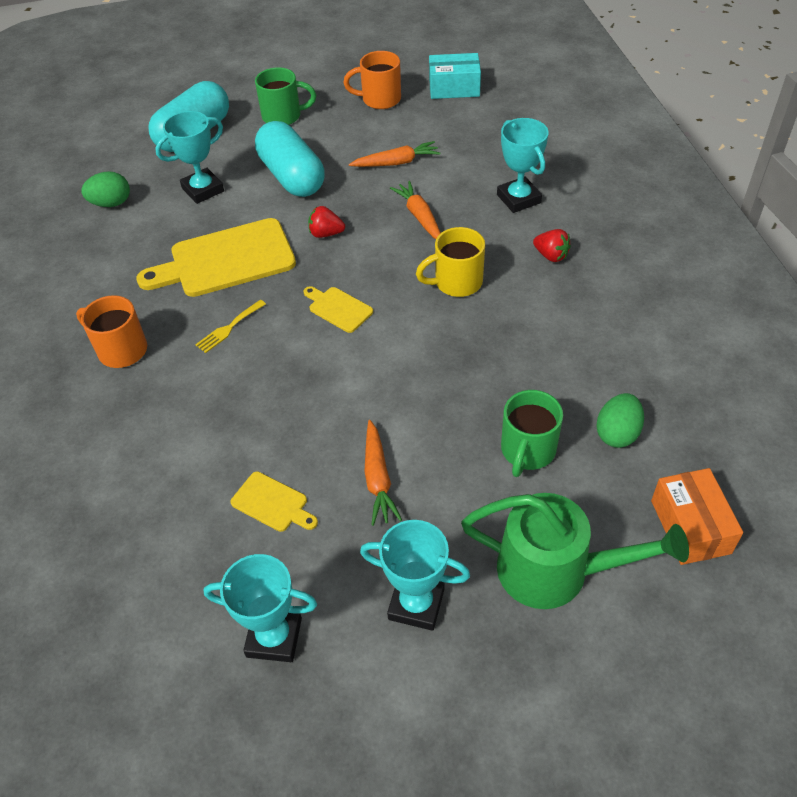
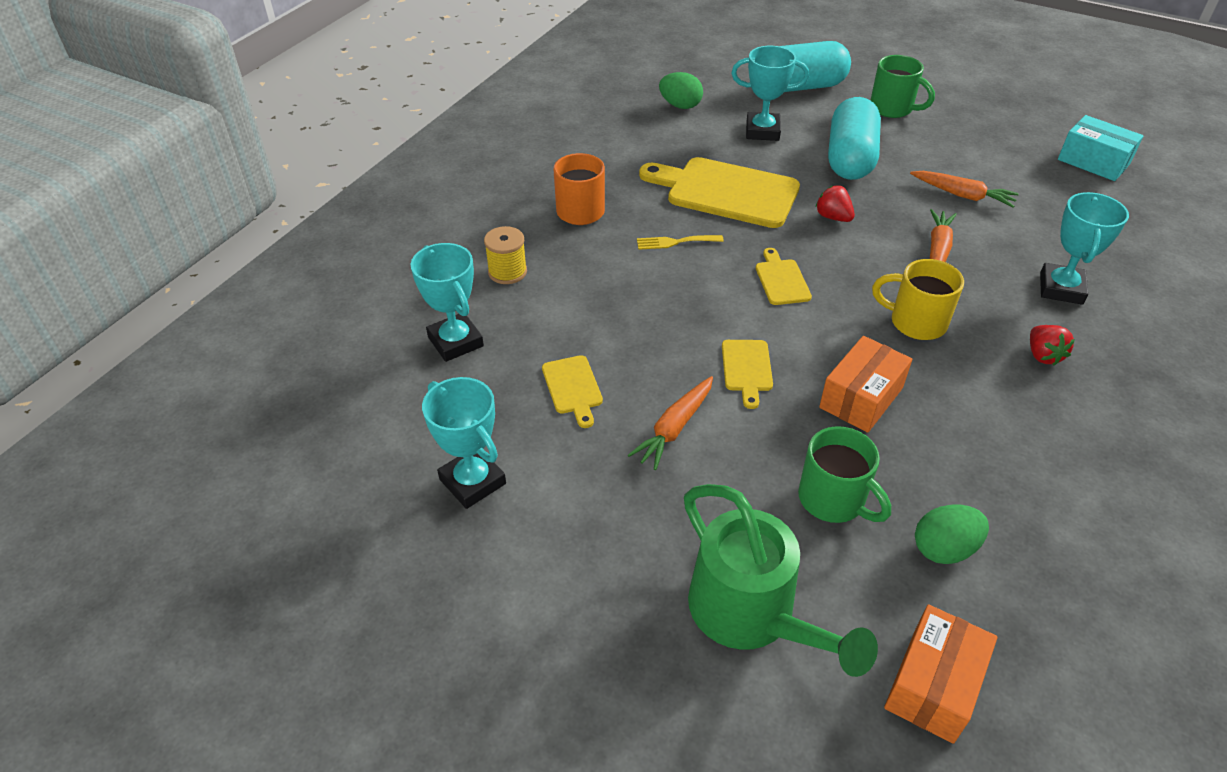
camera: 40 degrees right, 5 degrees down
(115, 445) = (507, 272): none -> yellow spool
(380, 99) = (1002, 137): orange mug -> none
(382, 396) = (747, 369): none -> yellow cutting board
(416, 604) = (602, 544): turquoise trophy -> turquoise trophy (455, 342)
(475, 363) = (861, 398): none -> orange box
(527, 451) = (833, 500): green mug -> green mug turned 105 degrees counterclockwise

